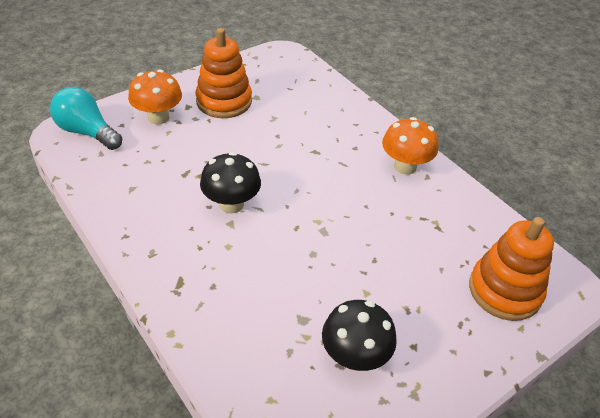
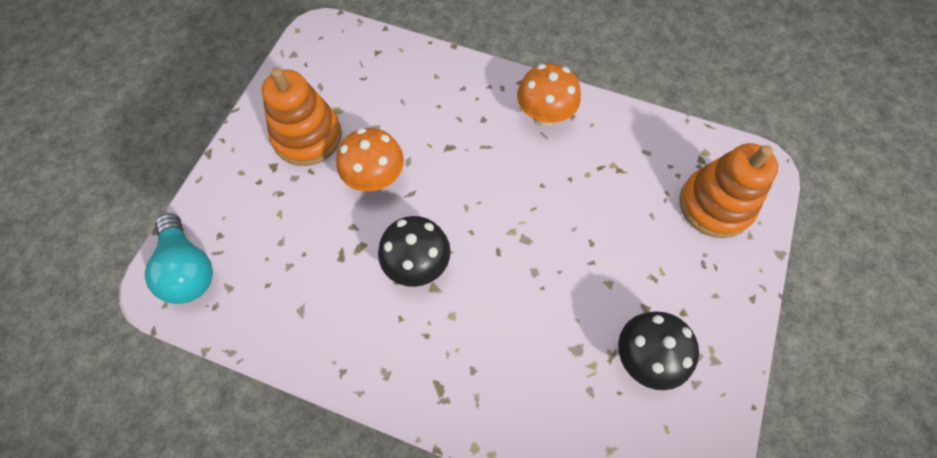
camera: 30 degrees left, 20 degrees up
(87, 132) = (188, 269): turquoise light bulb -> turquoise light bulb turned 120 degrees counterclockwise
(158, 117) = (253, 201): orange mushroom -> orange mushroom (375, 178)

